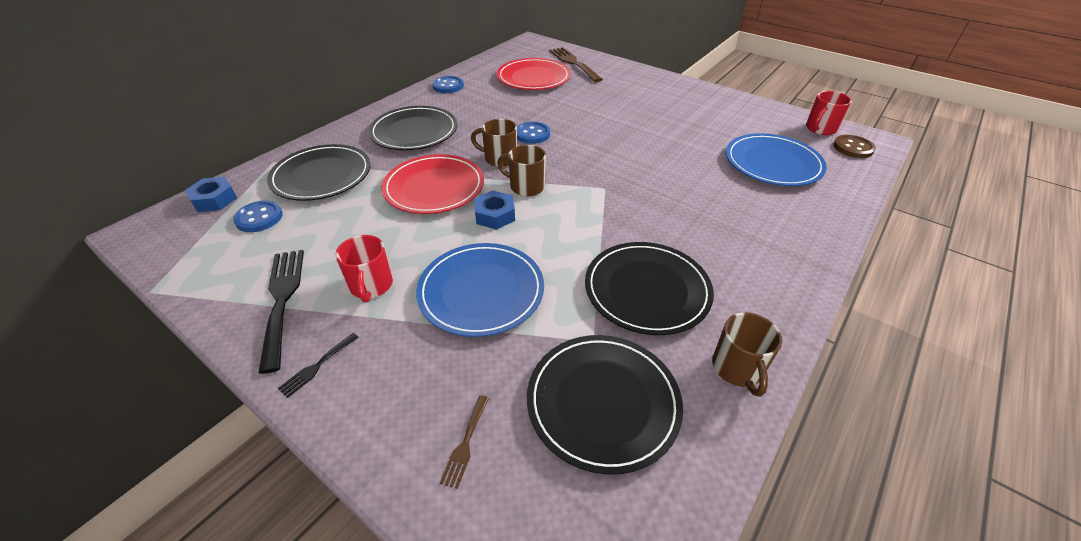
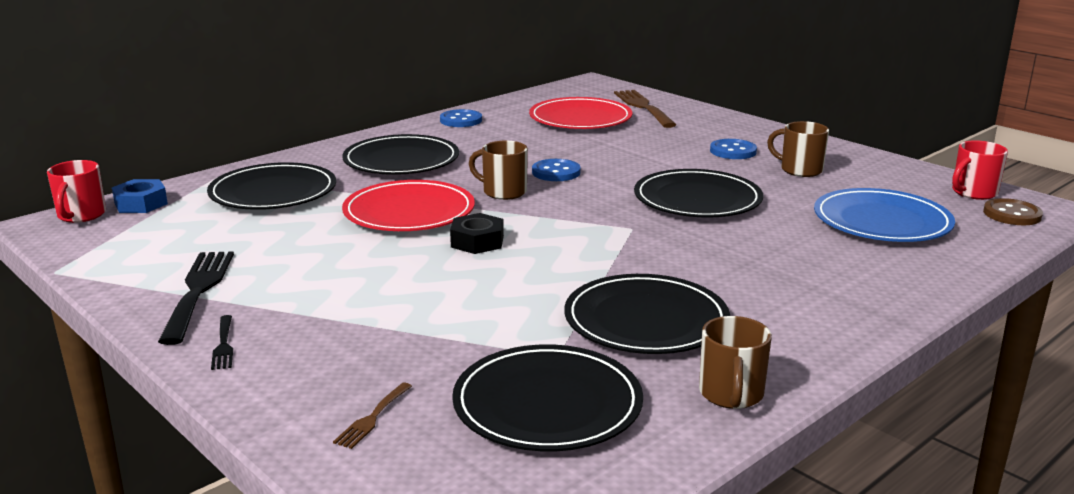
camera: 10 degrees right, 20 degrees down
(259, 218) = (189, 223): blue button -> blue button (733, 151)
(317, 366) = (223, 345): black fork -> black fork turned 60 degrees counterclockwise
(371, 286) = (304, 288): red mug -> red mug (81, 215)
(481, 291) = (435, 304): blue plate -> none
(495, 215) = (477, 241): blue nut -> black nut
(526, 187) = (527, 219): brown mug -> brown mug (800, 170)
(641, 153) = (697, 199): none -> black plate

